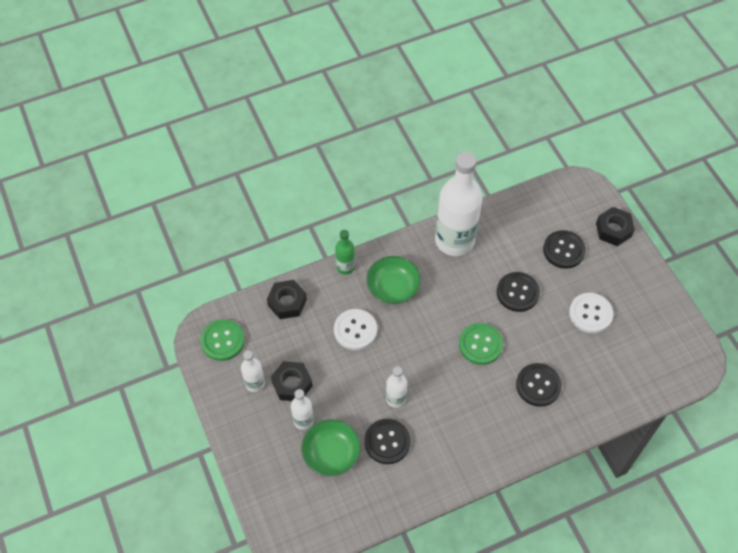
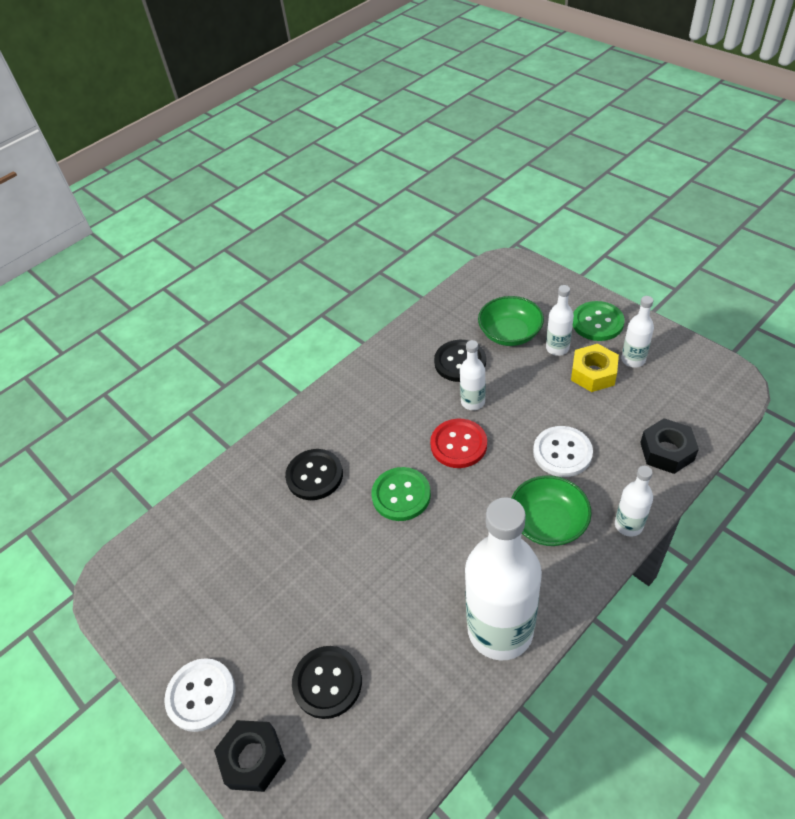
camera: 165 degrees right, 10 degrees down
(222, 340) = (703, 384): green button -> green button (597, 322)
(292, 384) = (593, 373): black nut -> yellow nut
(345, 267) = (628, 525): green bottle -> white bottle
(423, 366) = (458, 444): none -> red button
(517, 292) = (377, 583): black button -> none
(590, 314) = (266, 593): white button -> white button (201, 695)

